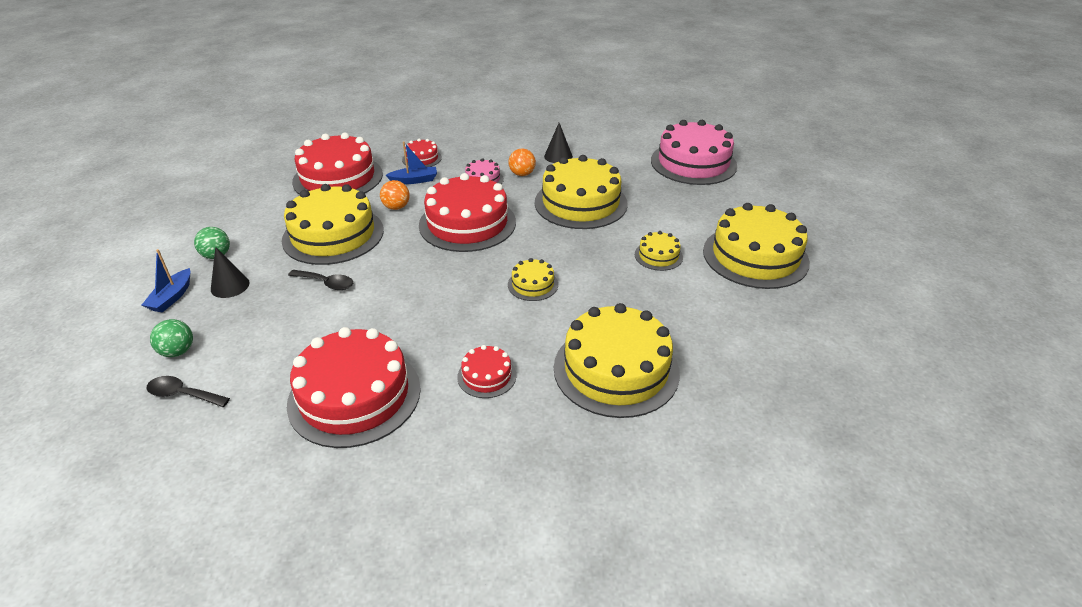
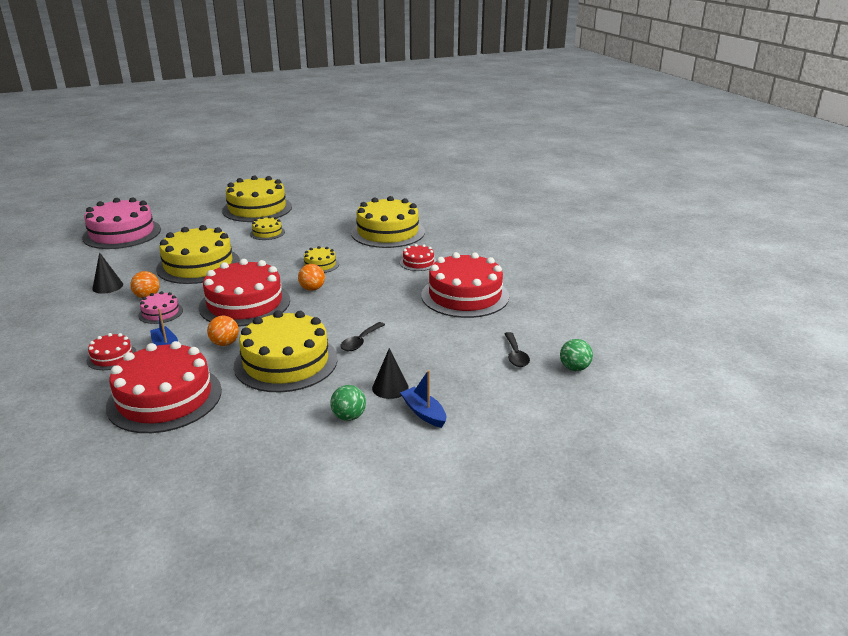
camera: 110 degrees left, 10 degrees down
(172, 297) = (424, 413): blue boat -> blue boat turned 120 degrees counterclockwise
(178, 352) = (481, 377): green ball -> green ball (574, 368)
(326, 283) = (360, 341): black spoon -> black spoon turned 150 degrees counterclockwise
(470, 269) = (312, 289): none -> orange ball

